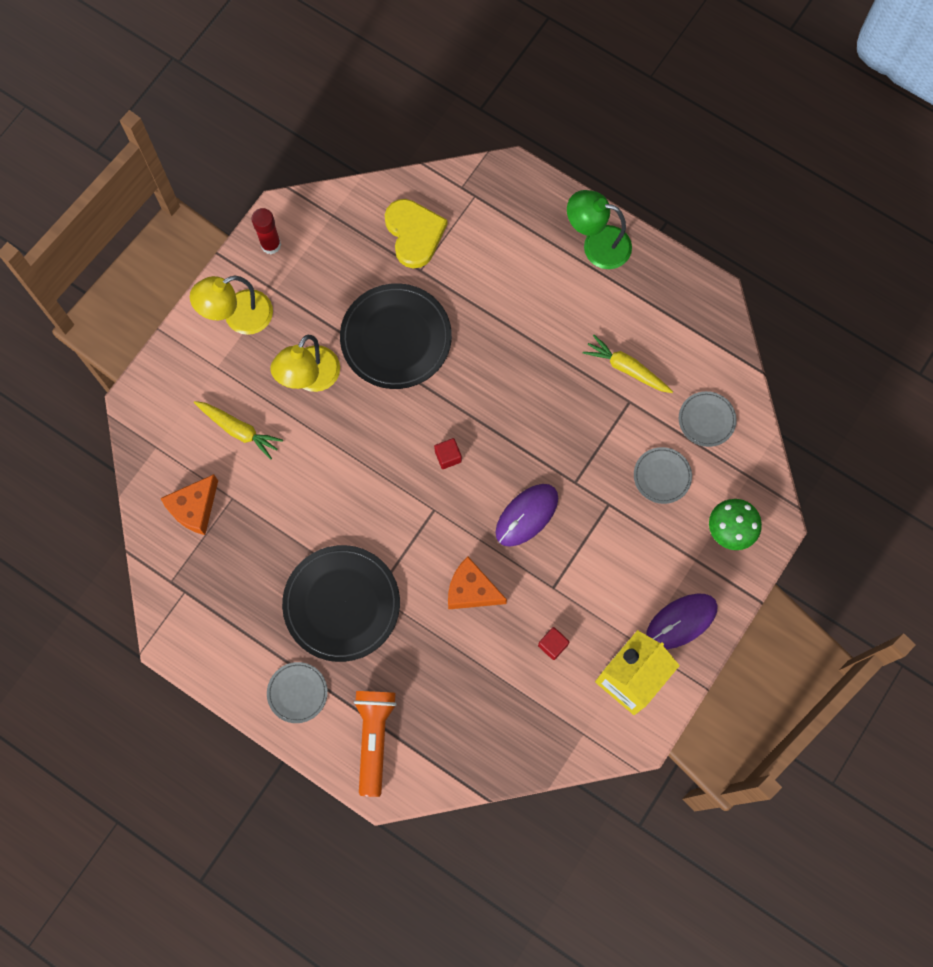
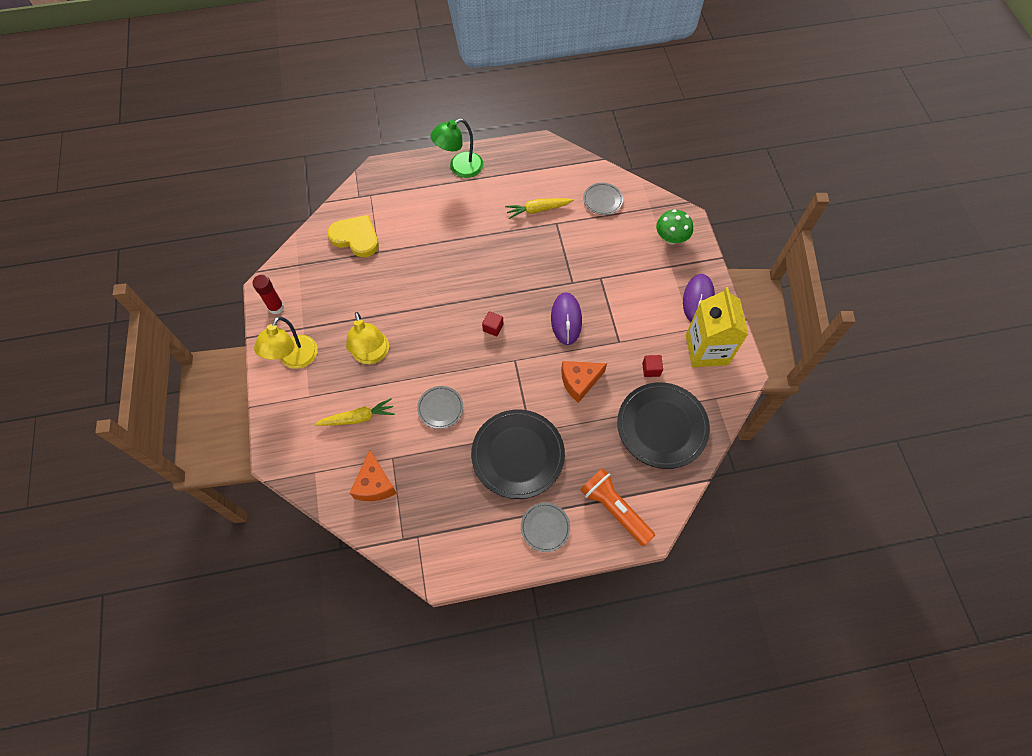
camera: 45 degrees left, 10 degrees down
(396, 338) = (400, 295): black plate -> black plate (662, 427)
(662, 476) = (611, 243): grey plate -> grey plate (440, 408)

